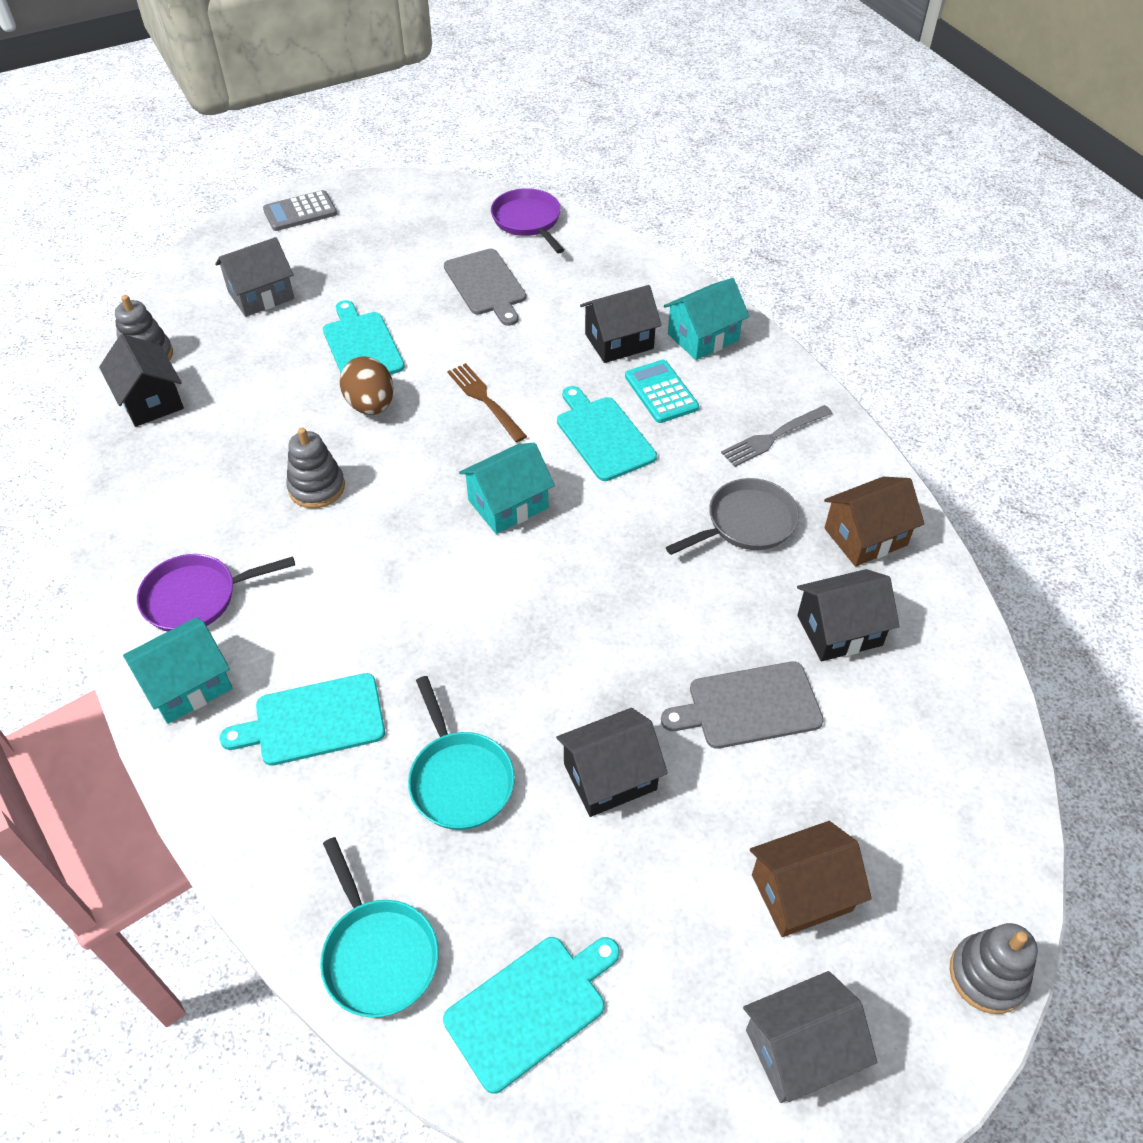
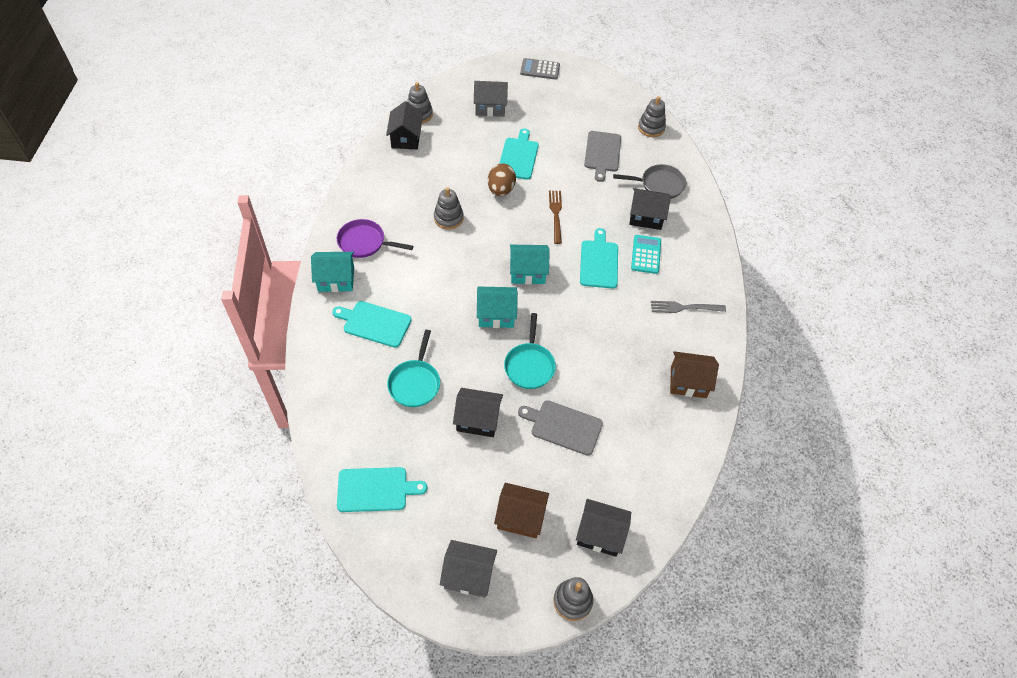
camera: 30 degrees right, 5 degrees up
(378, 954) = (334, 432): turquoise pan -> turquoise pan (529, 365)
(528, 221) = (651, 128): purple pan -> grey stacking toy
(703, 337) = (692, 236): turquoise house -> turquoise house (496, 314)
(746, 523) = (633, 342): grey pan -> grey pan (659, 185)
(839, 630) = (636, 418): black house -> black house (600, 534)

